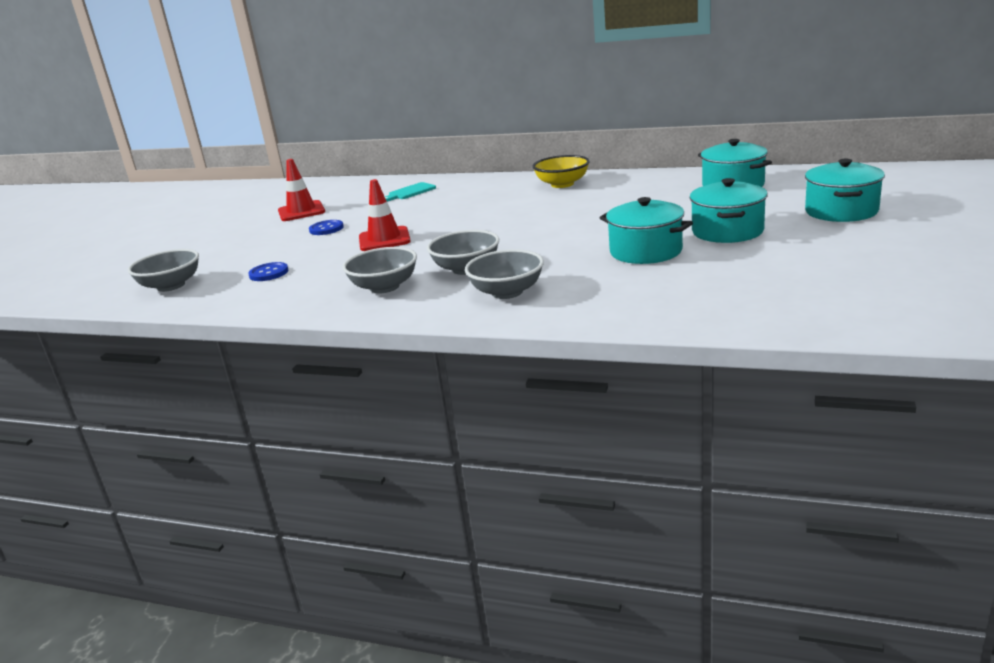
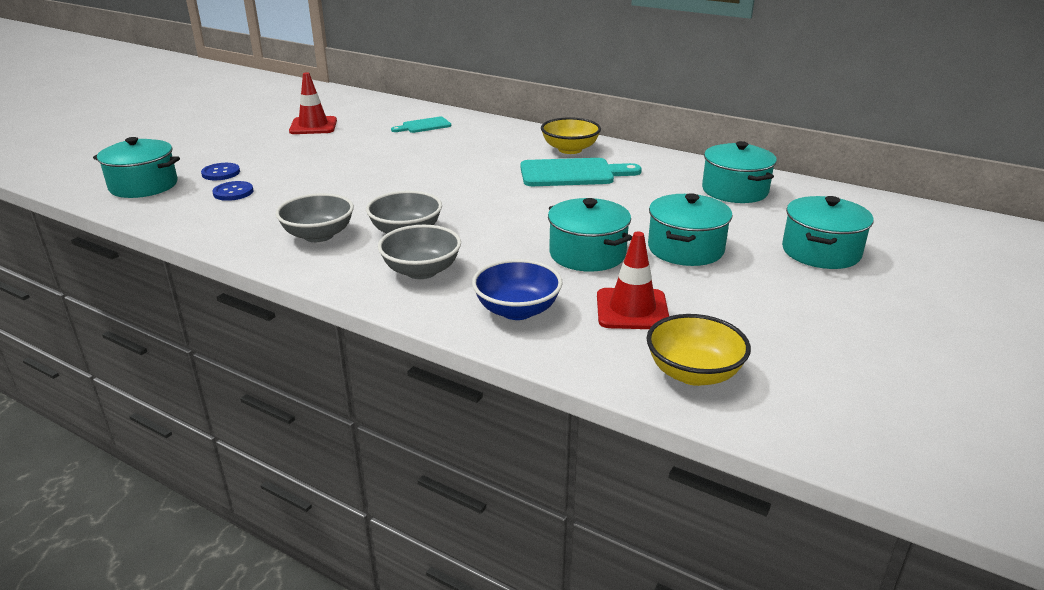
camera: 10 degrees right, 5 degrees up
(171, 286) = (143, 186): grey bowl -> turquoise pot
(326, 229) = (319, 152): blue button -> blue button (221, 173)
(384, 239) = (360, 177): red traffic cone -> red traffic cone (632, 309)
(580, 200) = (572, 173): none -> turquoise cutting board
(620, 301) = (517, 310): none -> blue bowl
(810, 310) = (693, 373): none -> yellow bowl

